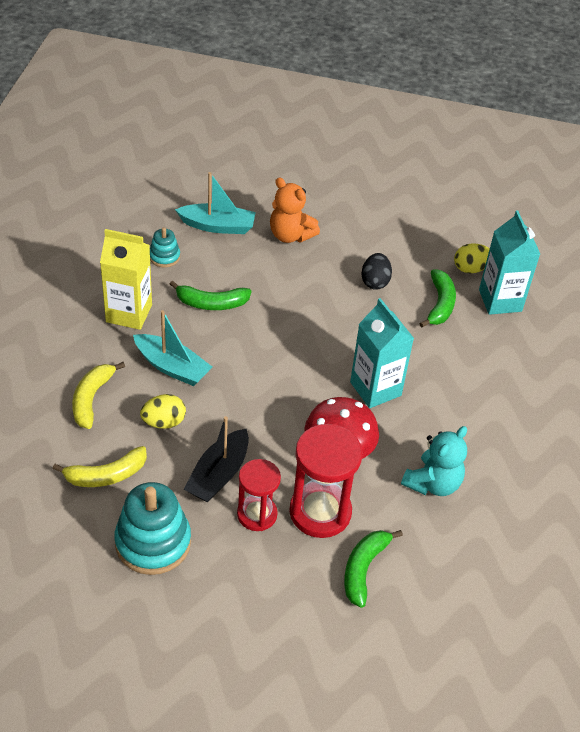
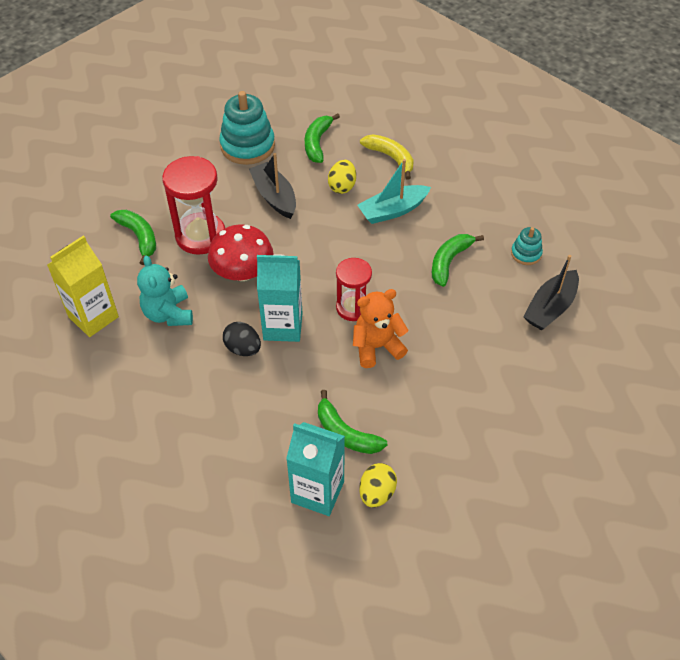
camera: 125 degrees right, 5 degrees up
(106, 475) = (317, 143): yellow banana -> green banana
(129, 313) = (467, 207): yellow carton -> yellow carton (93, 317)
(217, 226) = (550, 307): turquoise boat -> black boat
(257, 514) = (226, 202): red hourglass -> red hourglass (353, 308)
(290, 235) = (509, 358): orange teddy bear -> orange teddy bear (377, 347)
(375, 282) = (407, 395): black egg -> black egg (243, 348)

